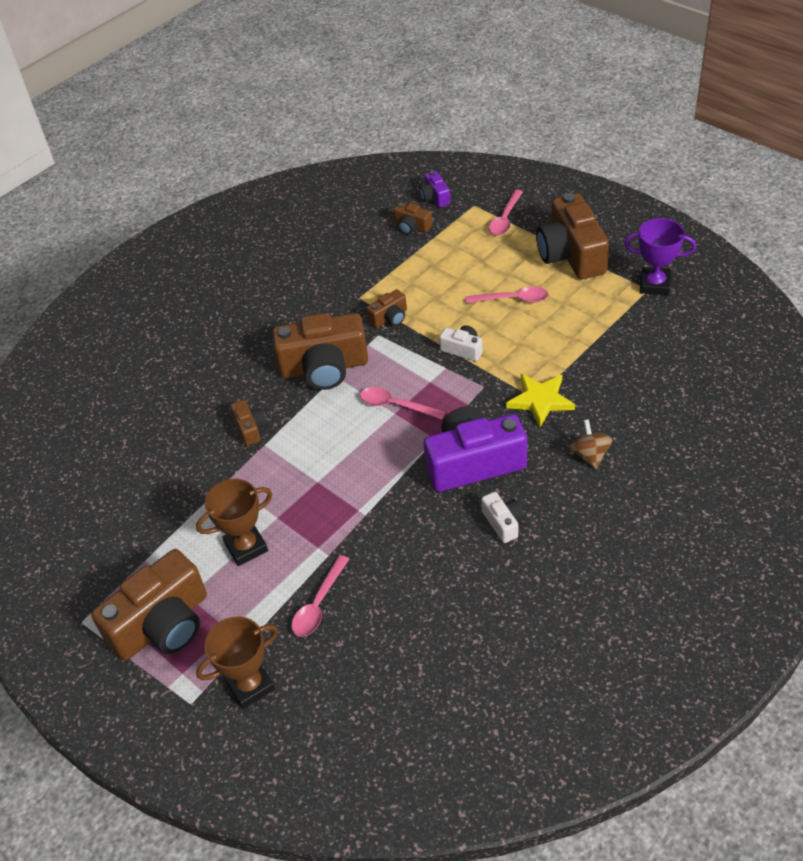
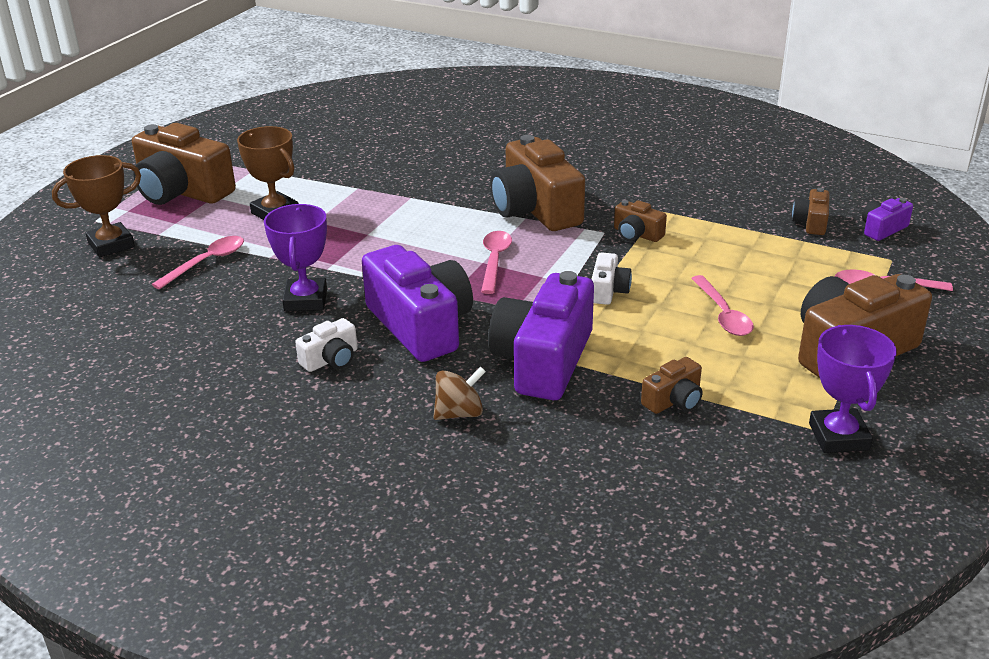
camera: 70 degrees right, 15 degrees down
(250, 685) = (111, 245): brown trophy -> brown trophy turned 75 degrees counterclockwise
(251, 428) = (430, 186): brown camera -> brown camera (674, 400)
(318, 604) = (206, 262): pink spoon -> pink spoon turned 120 degrees clockwise
(410, 533) = (305, 300): none -> purple trophy
(540, 400) = (543, 360): yellow star -> purple camera

